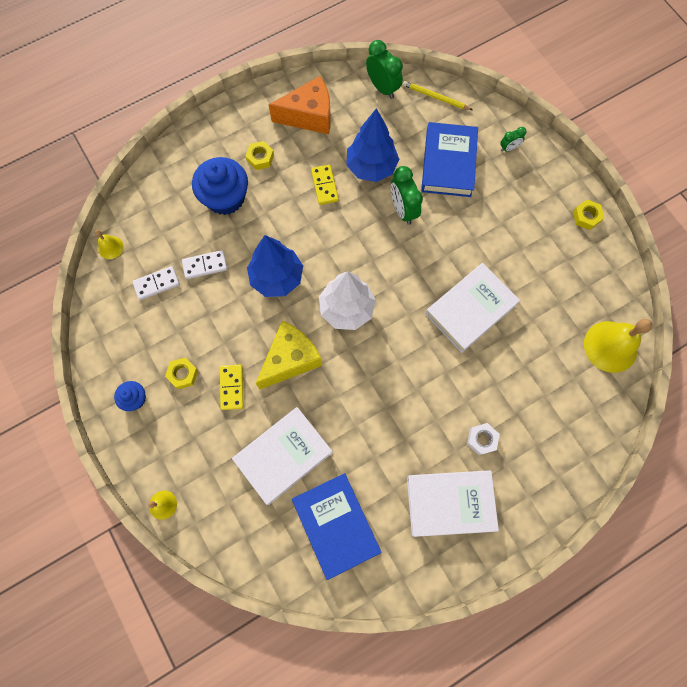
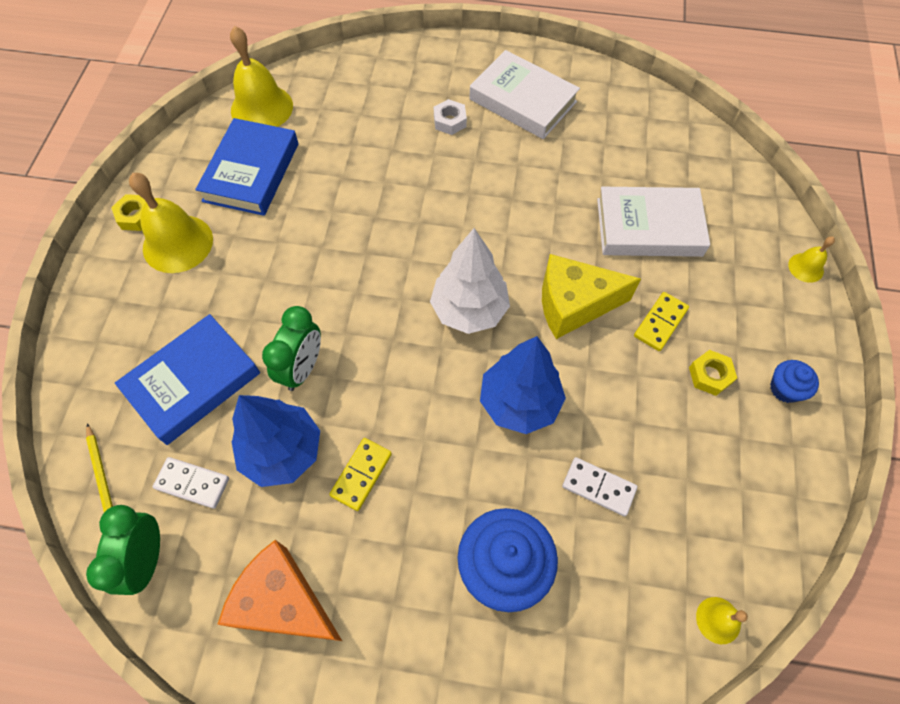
camera: 140 degrees left, 10 degrees down
(156, 284) = (679, 511): white domino -> white domino (192, 483)
(260, 158) = (407, 590): yellow nut -> none
(336, 525) = (638, 148): blue book -> blue book (251, 172)
(470, 309) = (346, 219): white book -> none
(509, 148) = (111, 345): green clock -> none
(544, 220) = (178, 243): none -> yellow bell

